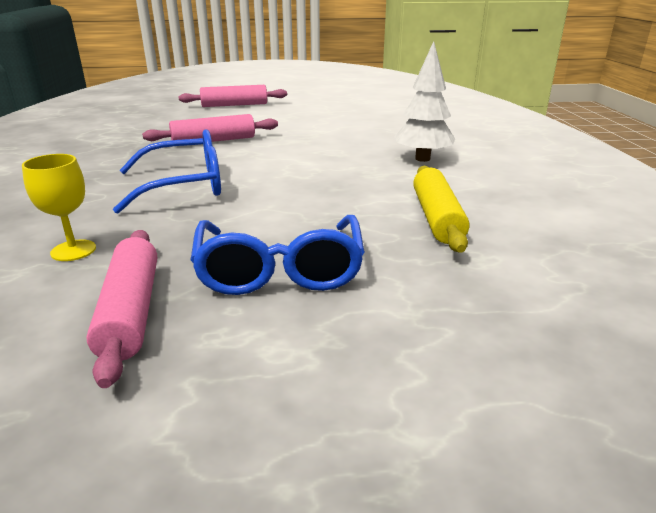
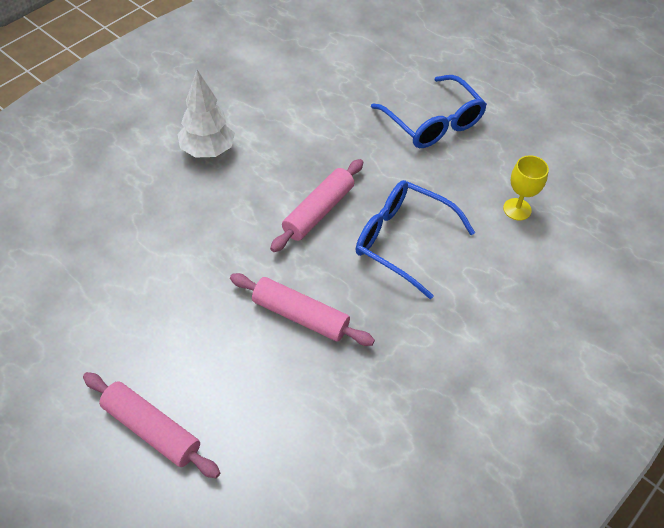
camera: 135 degrees left, 25 degrees up
(131, 311) = (514, 143): pink rolling pin -> pink rolling pin (318, 211)
(280, 269) = (432, 122): blue glasses -> blue glasses turned 105 degrees clockwise
(436, 218) = (312, 98): yellow rolling pin -> none

